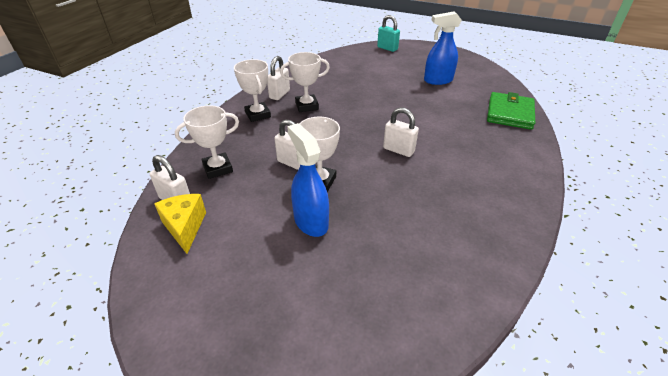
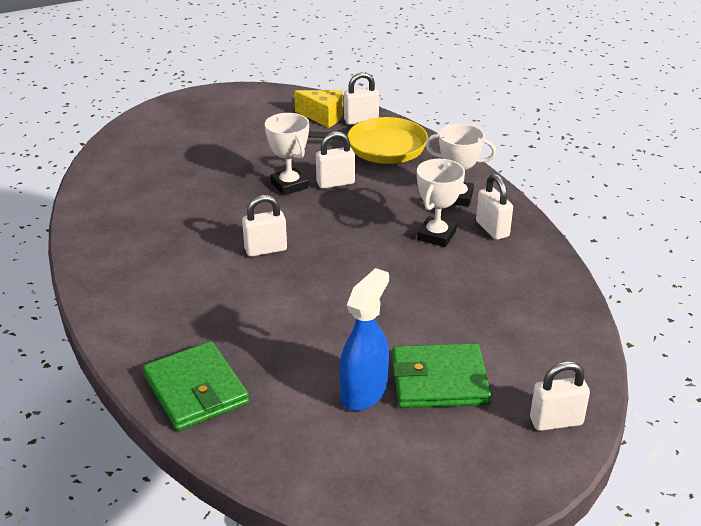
camera: 130 degrees right, 5 degrees down
(218, 168) = (381, 147): white trophy -> yellow pan
(311, 221) = (251, 162): blue spray bottle -> none
(387, 48) = (556, 421): turquoise padlock -> white padlock
(405, 70) = (439, 380): none -> green wallet

